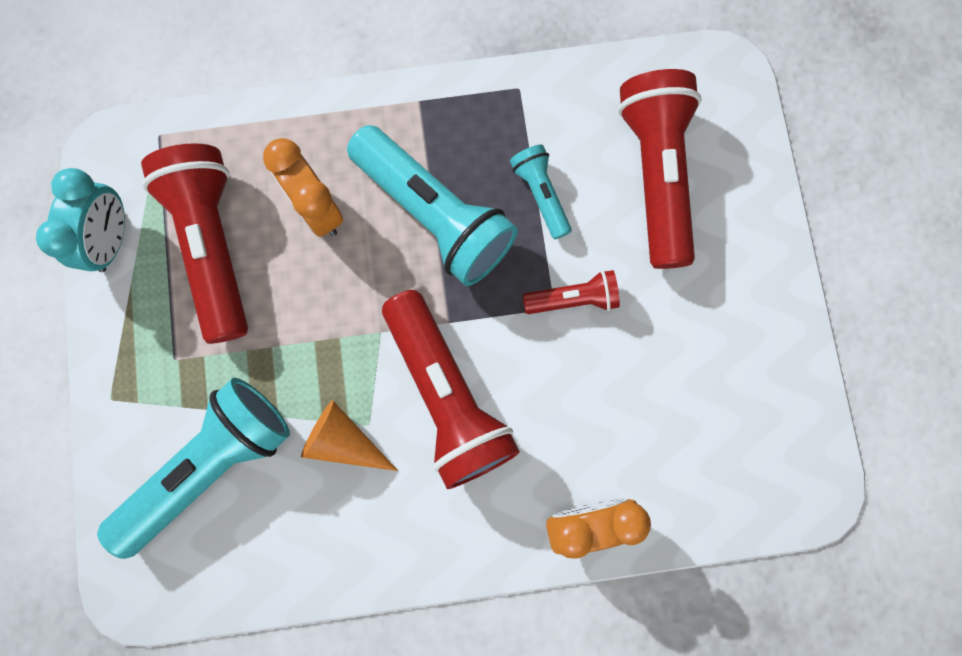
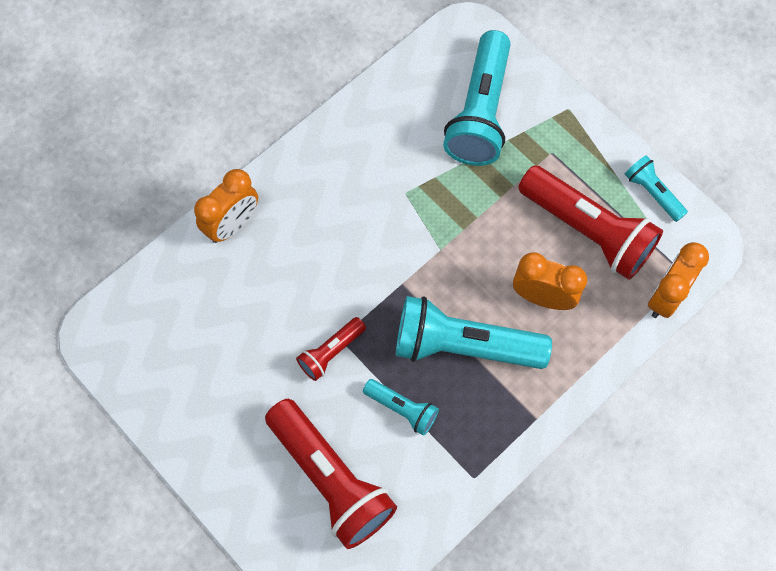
camera: 145 degrees right, 10 degrees down
(111, 240) = (652, 192): turquoise clock -> turquoise flashlight
(197, 128) = (666, 296): none -> orange clock
(344, 441) = (413, 174): orange cone -> none
(447, 396) = (369, 239): red flashlight -> none

